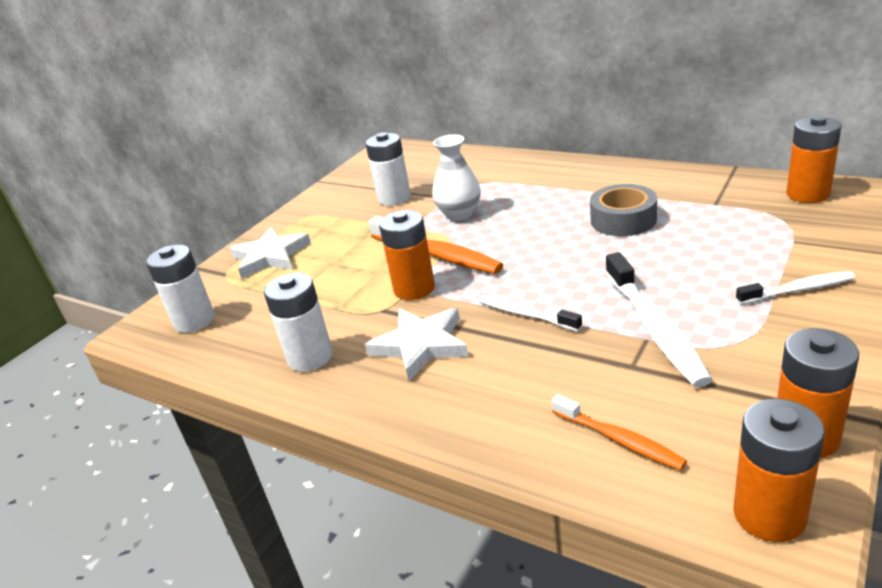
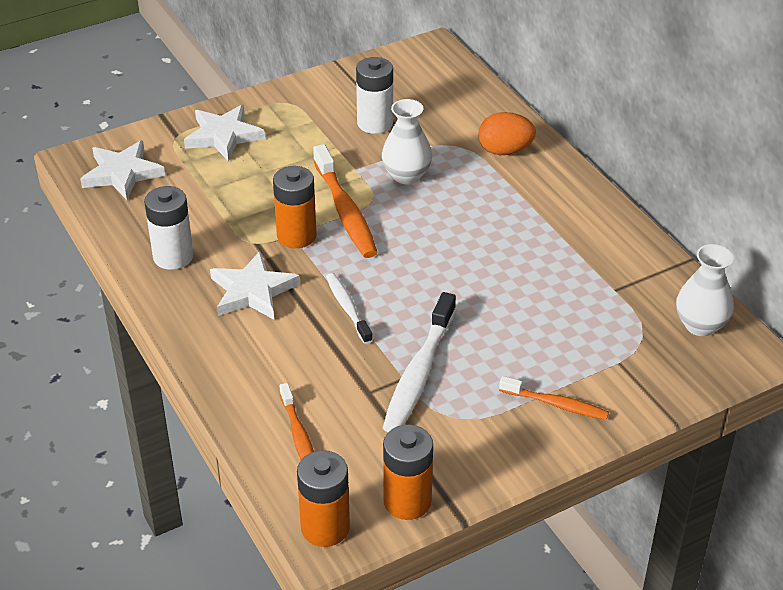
camera: 25 degrees right, 10 degrees up
(194, 321) = (122, 173): white battery -> white star
(515, 172) = (505, 151): none -> orange egg
(623, 220) = (522, 261): grey tape -> none
(798, 290) = (556, 404): white toothbrush -> orange toothbrush
(807, 194) = (700, 325): orange battery -> white vase

